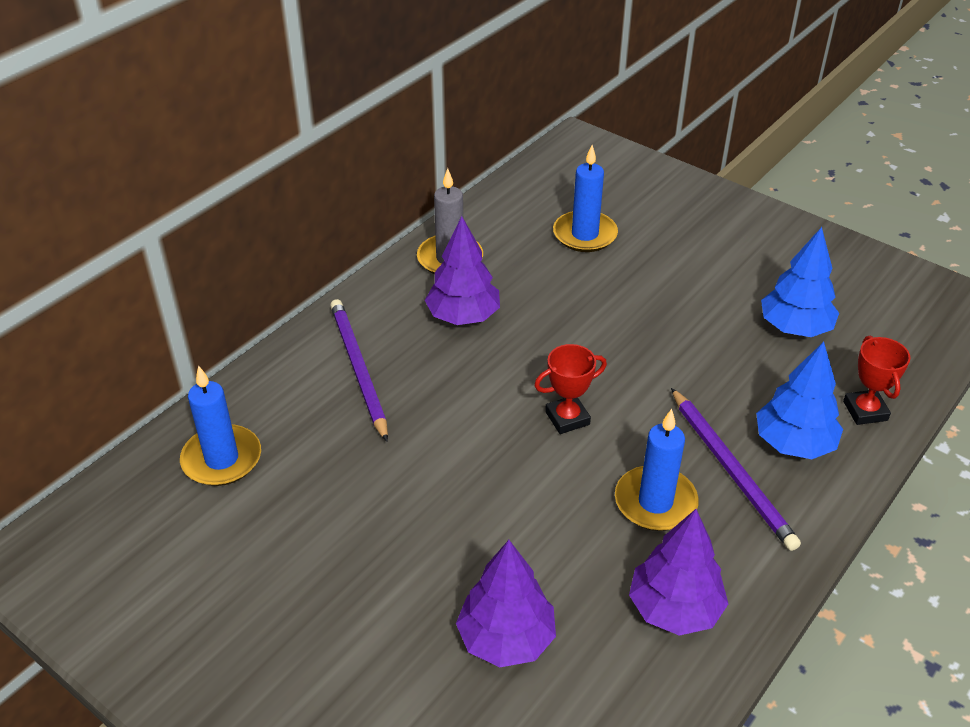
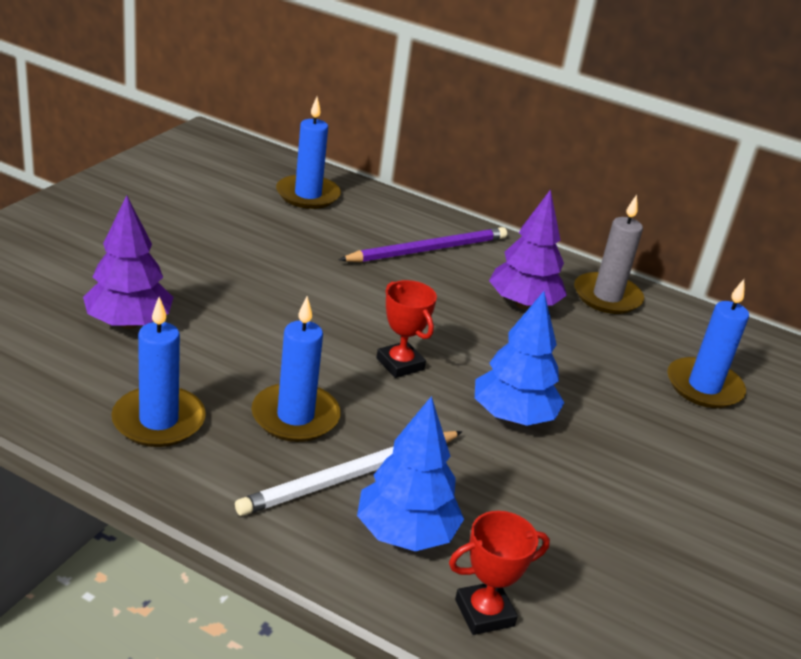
camera: 75 degrees right, 10 degrees down
(675, 609) = (158, 421): purple tree -> blue candle
(731, 470) = (350, 476): purple pencil -> white pencil
(794, 328) = (622, 558): blue tree -> blue tree (513, 416)

